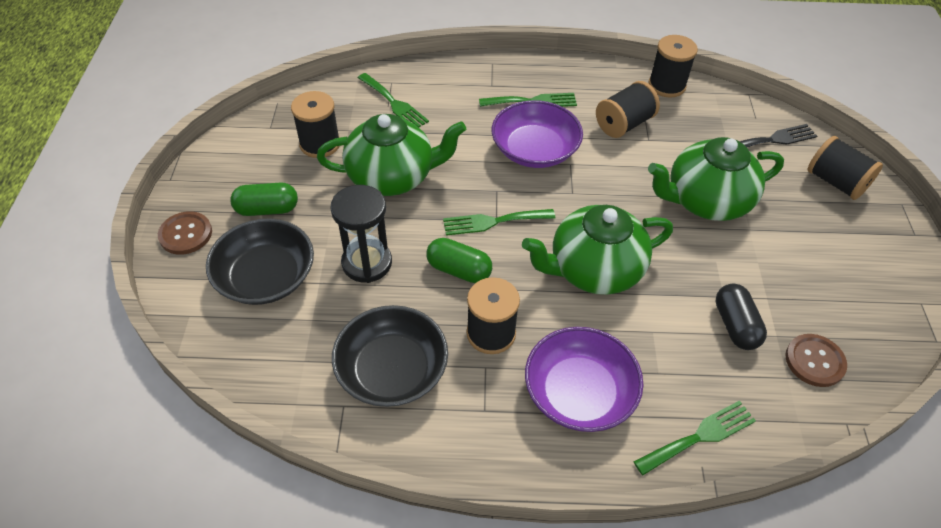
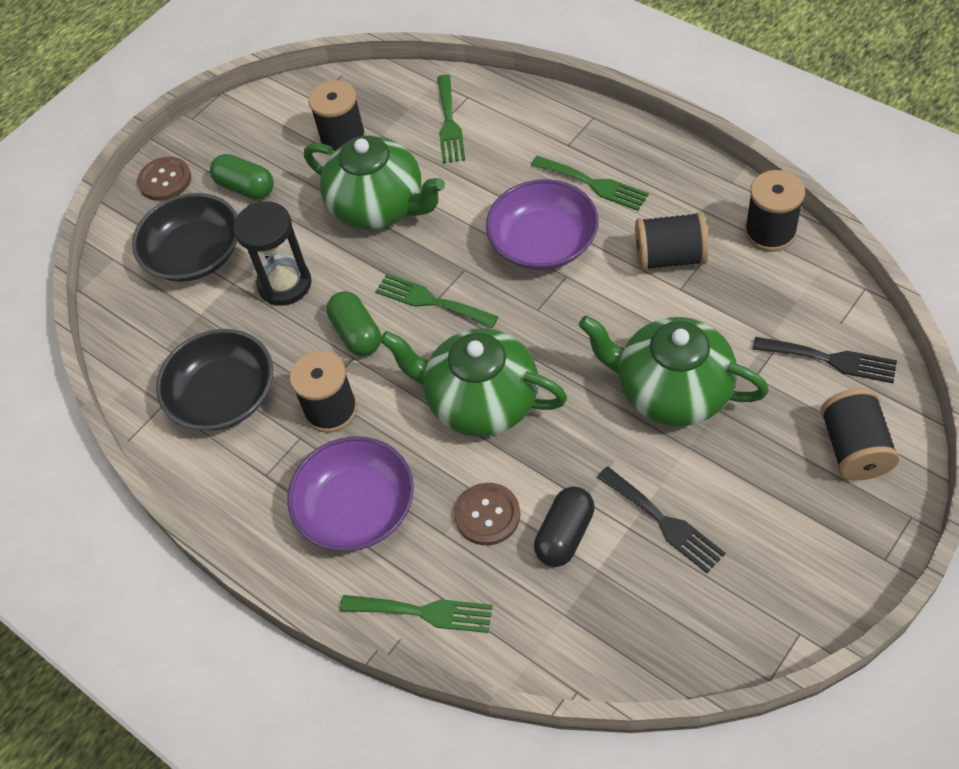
camera: 45 degrees right, 5 degrees up
(783, 282) = (664, 522): none -> black fork
(814, 361) = (609, 617): brown button -> brown button (487, 515)

